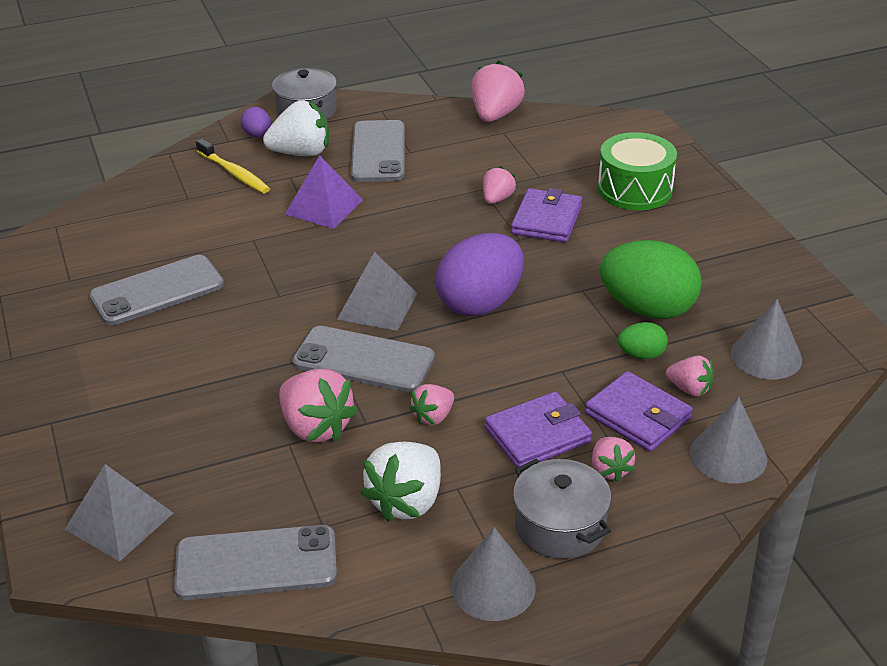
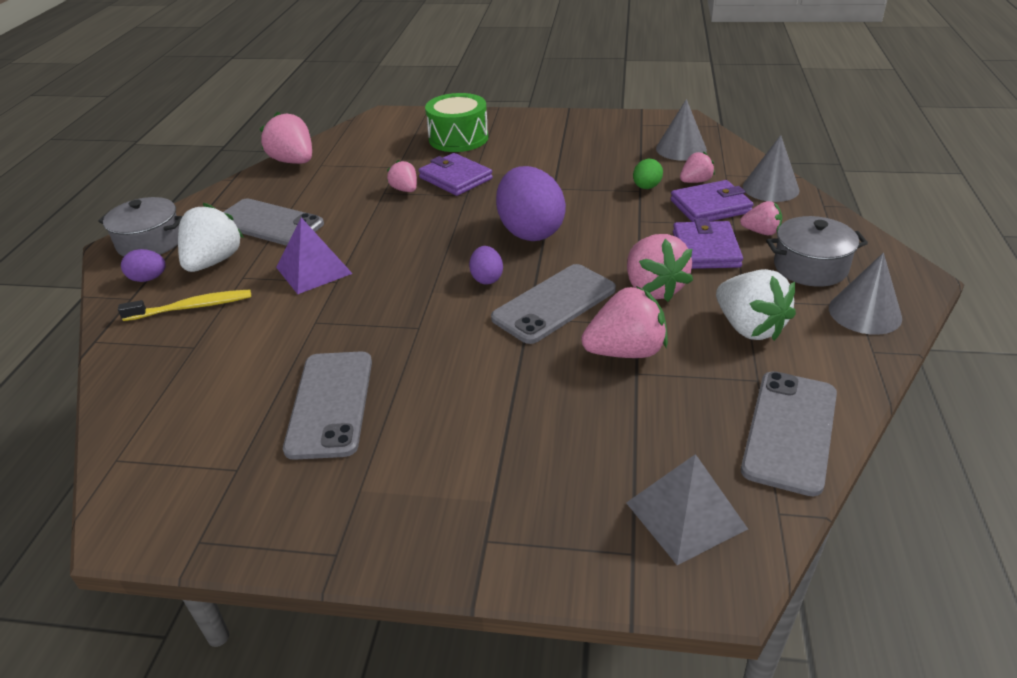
camera: 60 degrees left, 0 degrees up
(377, 306) = (487, 278): grey pyramid -> purple egg
(433, 417) = (653, 288): pink strawberry -> pink strawberry, size x1.76
(648, 309) = (598, 171): green egg -> none

